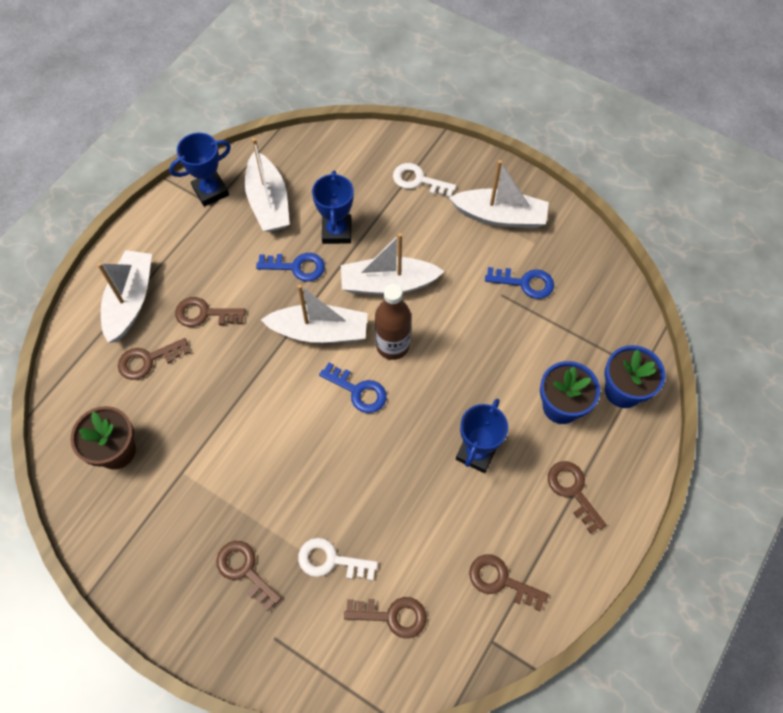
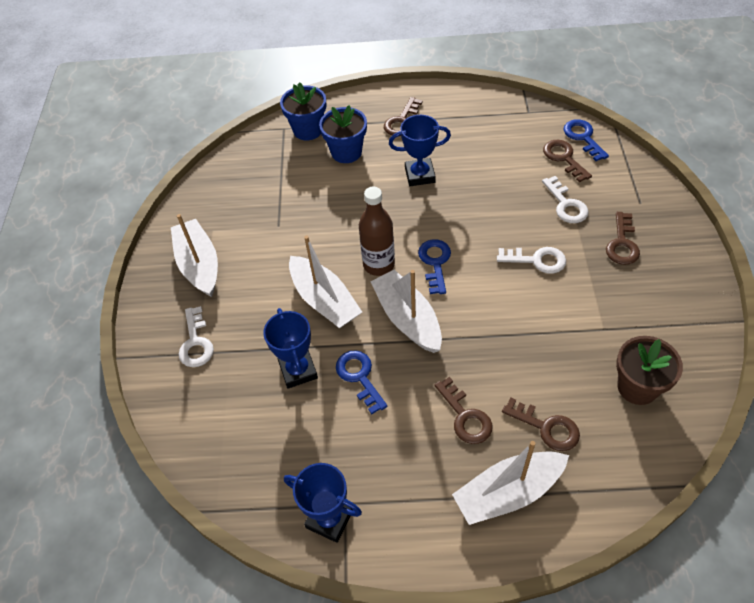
camera: 120 degrees left, 10 degrees down
(268, 202) = (305, 451): white boat -> none
(291, 477) = (537, 260): none -> white key
(337, 231) = (298, 370): blue trophy -> blue trophy turned 75 degrees counterclockwise
(501, 580) = (490, 124): brown key -> none
(525, 283) = (257, 217): blue key -> blue key (583, 137)

